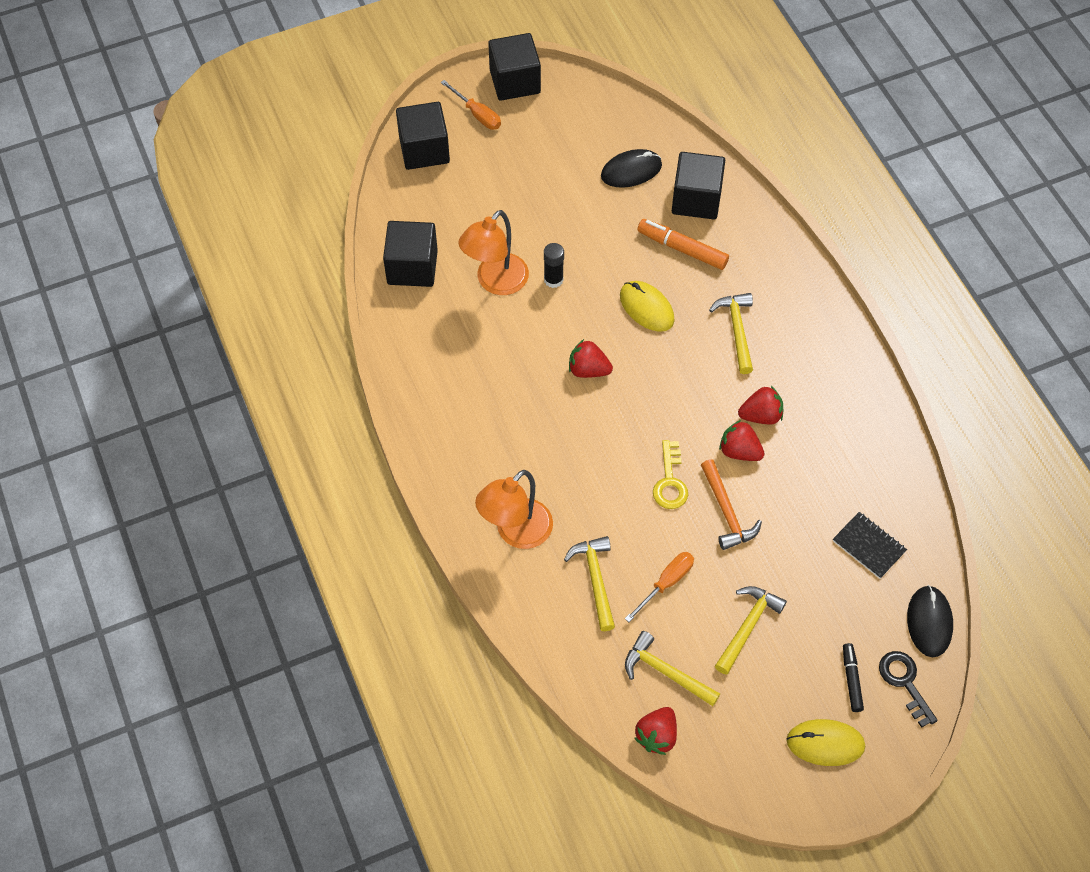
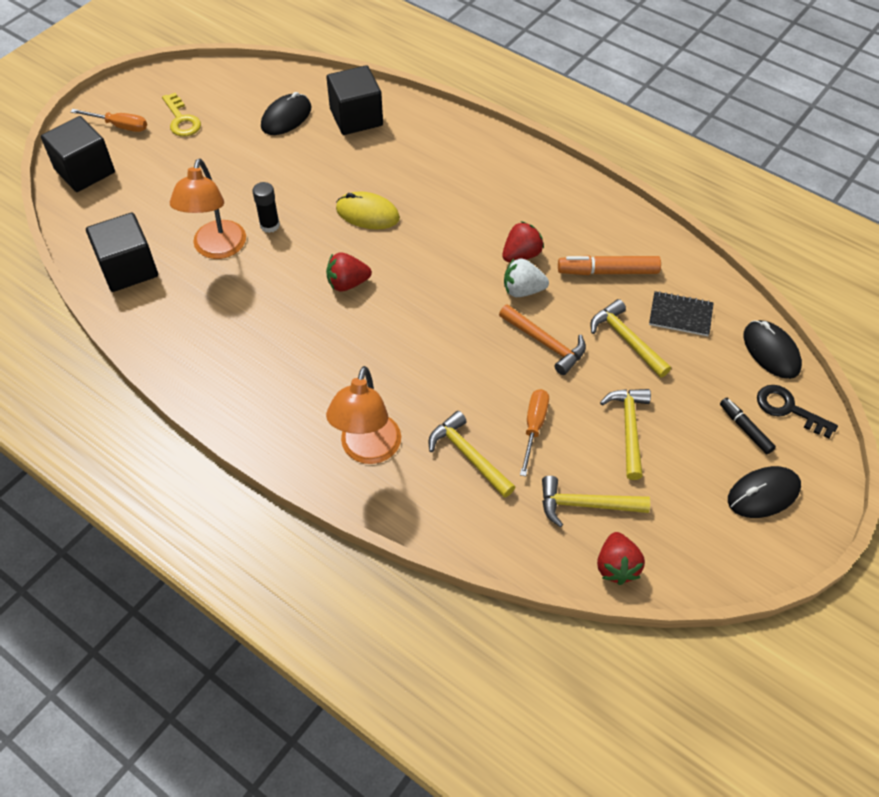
camera: 30 degrees left, 5 degrees down
(515, 81) = (140, 90): black cube -> none
(670, 481) = (480, 341): yellow key -> yellow key (181, 120)
(682, 249) = (369, 158): orange marker -> orange marker (608, 271)
(736, 330) = (456, 199): yellow hammer -> yellow hammer (626, 339)
(739, 451) = (522, 290): red strawberry -> white strawberry
(825, 743) = (763, 494): yellow mouse -> black mouse

